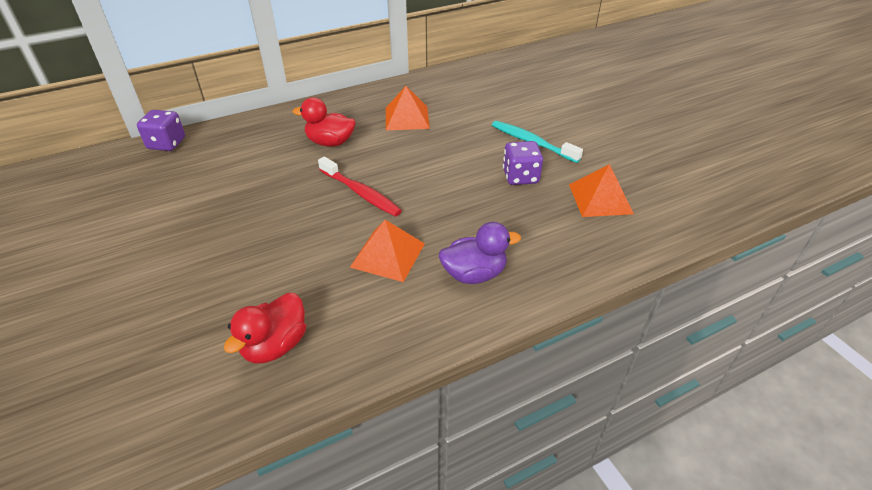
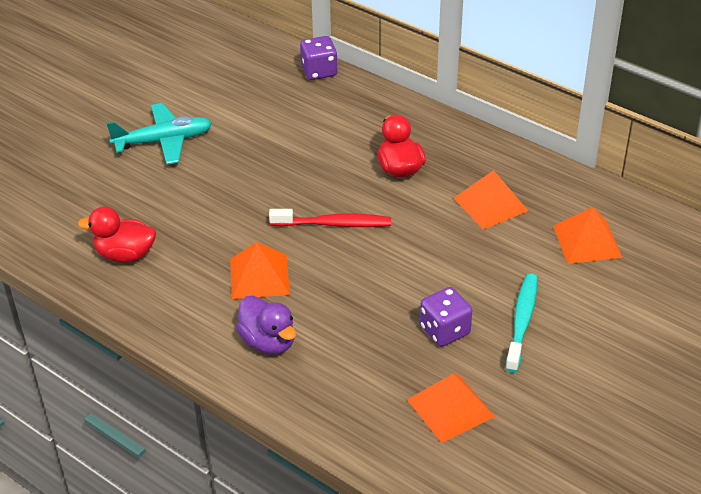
camera: 65 degrees right, 0 degrees up
(136, 264) = (164, 141): none -> turquoise plane
(361, 193) = (334, 224): red toothbrush -> red toothbrush turned 105 degrees counterclockwise
(474, 96) = (587, 241): none -> orange pyramid

